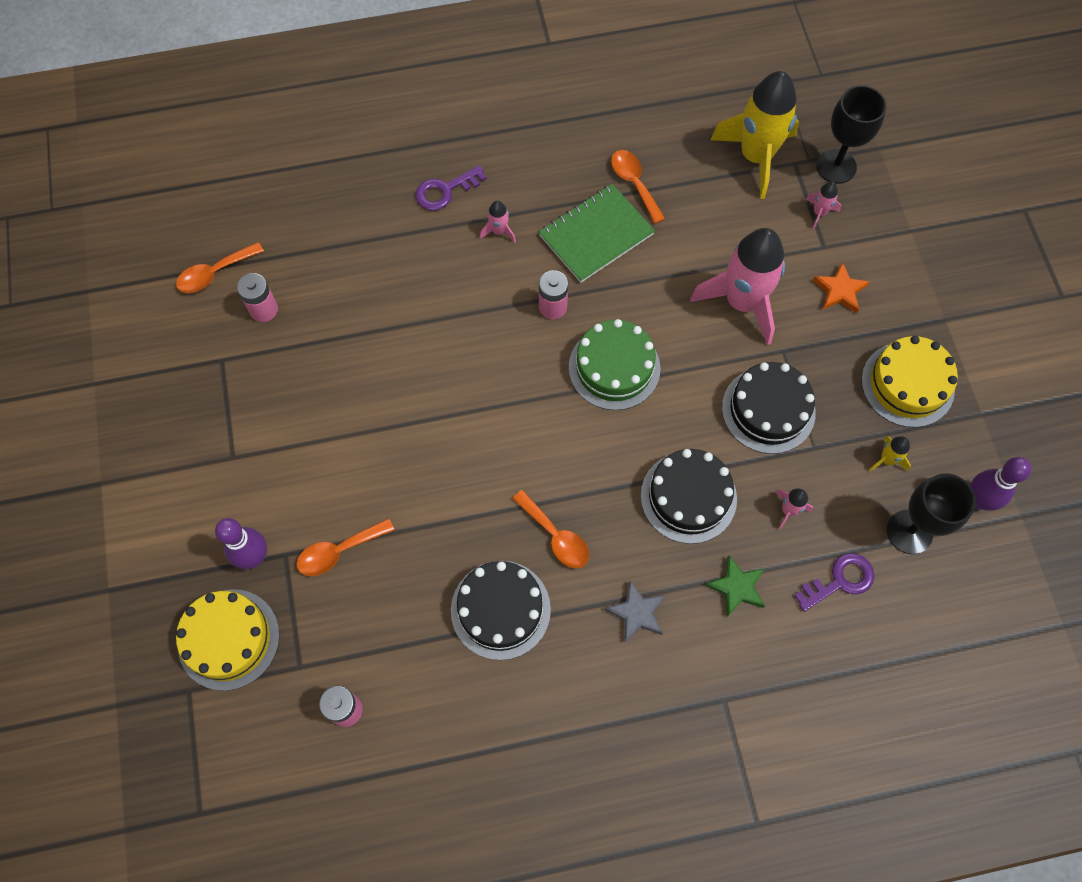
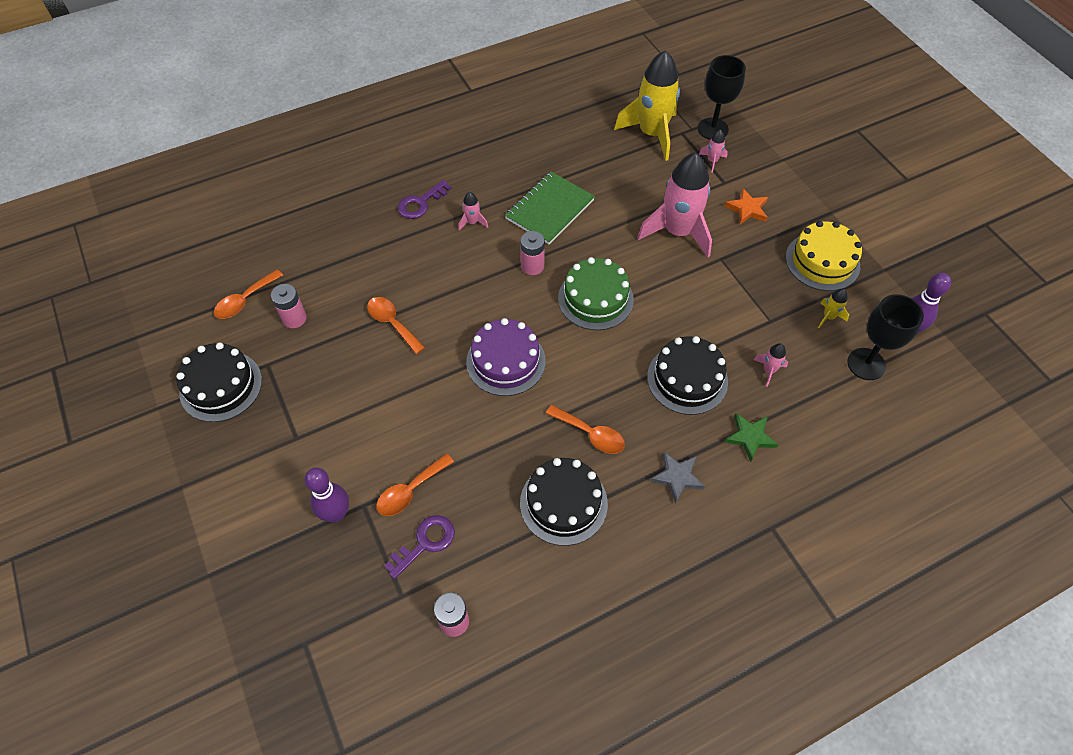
camera: 15 degrees left, 10 degrees down
(228, 639) = (331, 588): yellow cake -> none
(486, 422) = (506, 361): none -> purple cake
(634, 183) = (567, 169): orange spoon -> orange spoon (392, 323)
(768, 410) = (725, 302): black cake -> black cake (221, 386)
(839, 580) = (828, 412): purple key -> purple key (425, 543)

